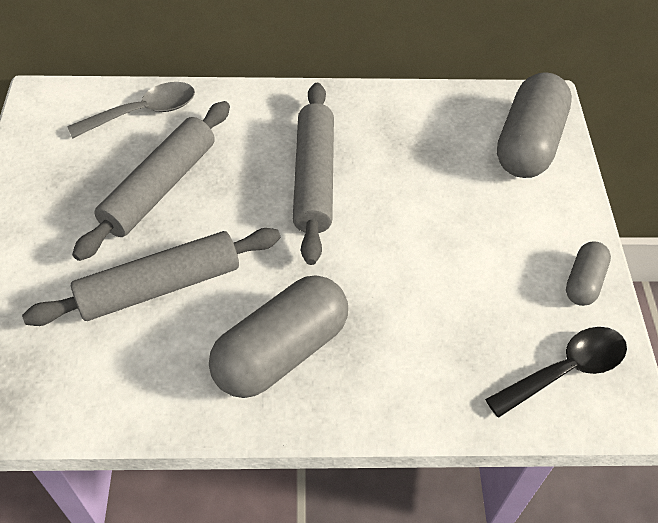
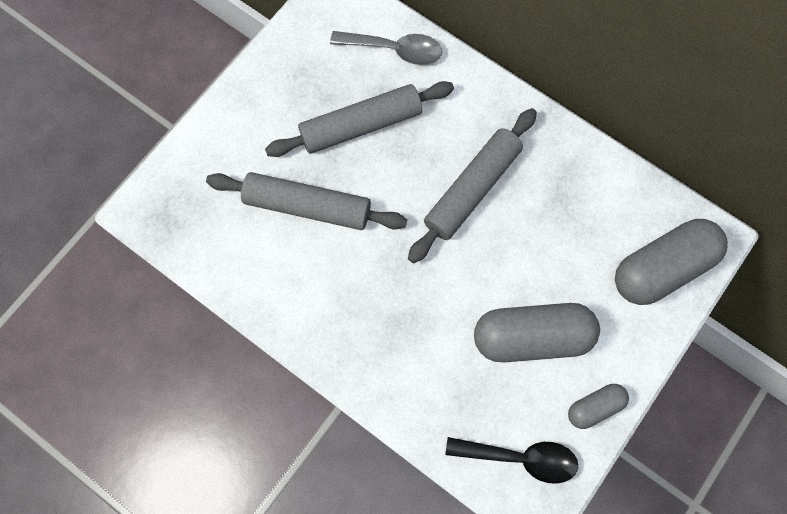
camera: 40 degrees right, 20 degrees up
(281, 352) = (348, 308): grey capsule -> grey capsule (531, 337)

